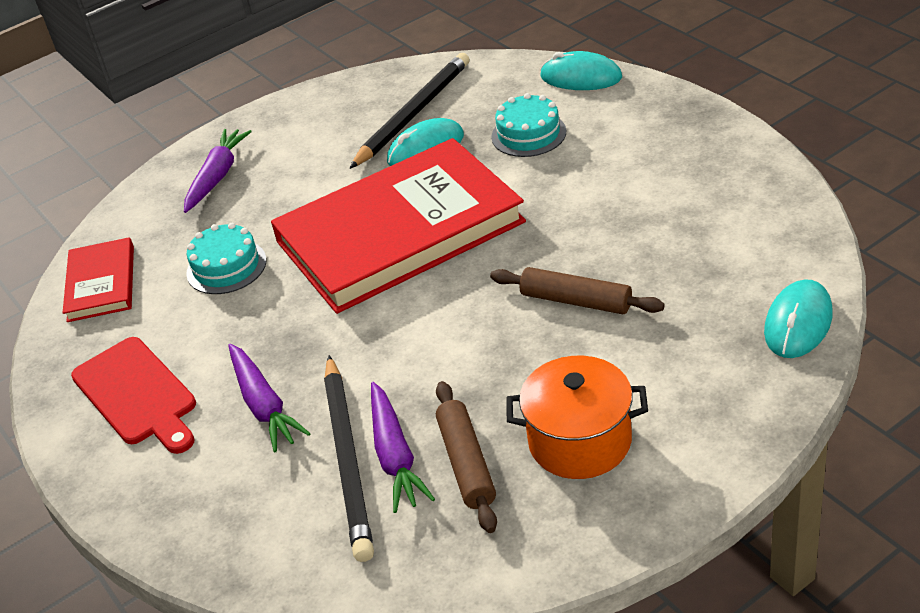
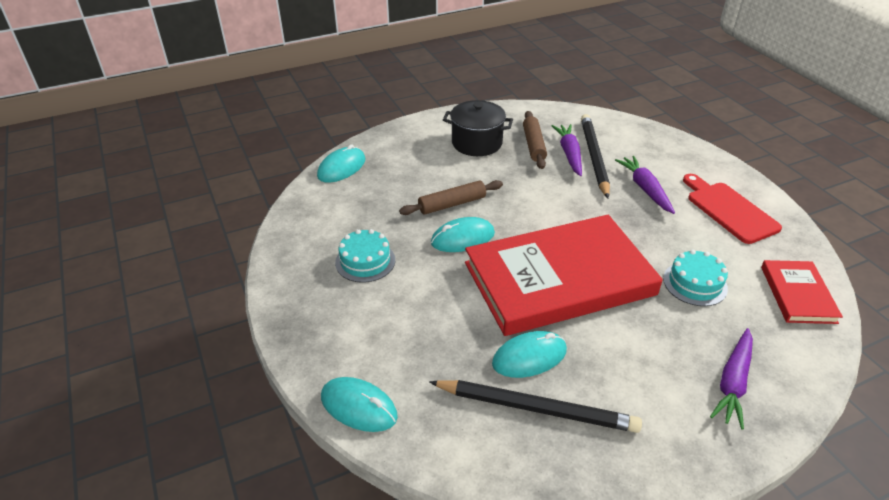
camera: 175 degrees left, 0 degrees up
(413, 114) = (536, 408): black pencil -> black pencil turned 120 degrees counterclockwise
(528, 134) = (435, 346): turquoise cake -> turquoise cake (365, 261)
(540, 253) = (463, 238): none -> turquoise mouse
(576, 301) = (452, 204): brown rolling pin -> brown rolling pin turned 60 degrees counterclockwise
(580, 441) = (477, 143): orange pot -> black pot

